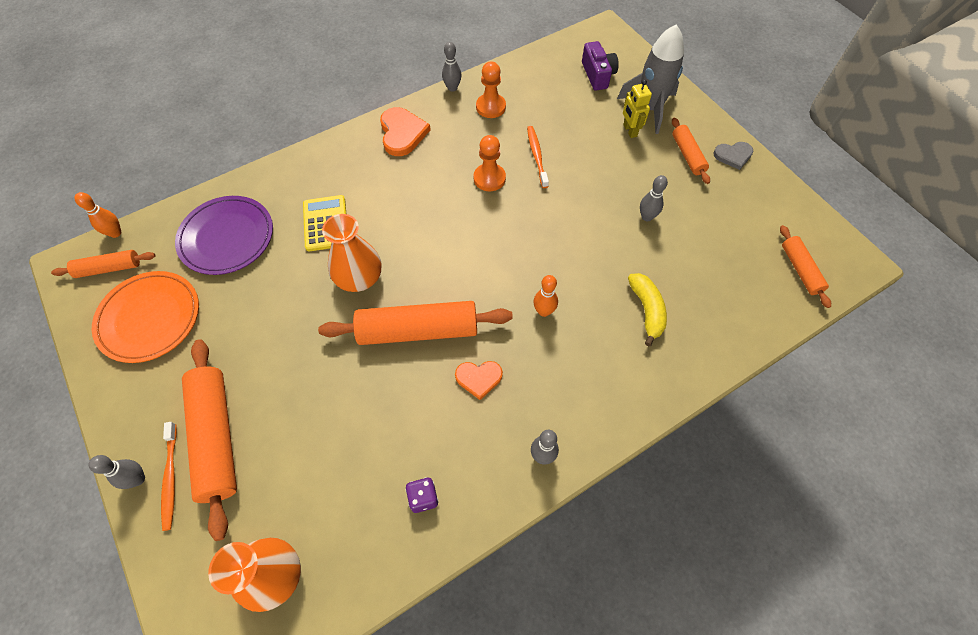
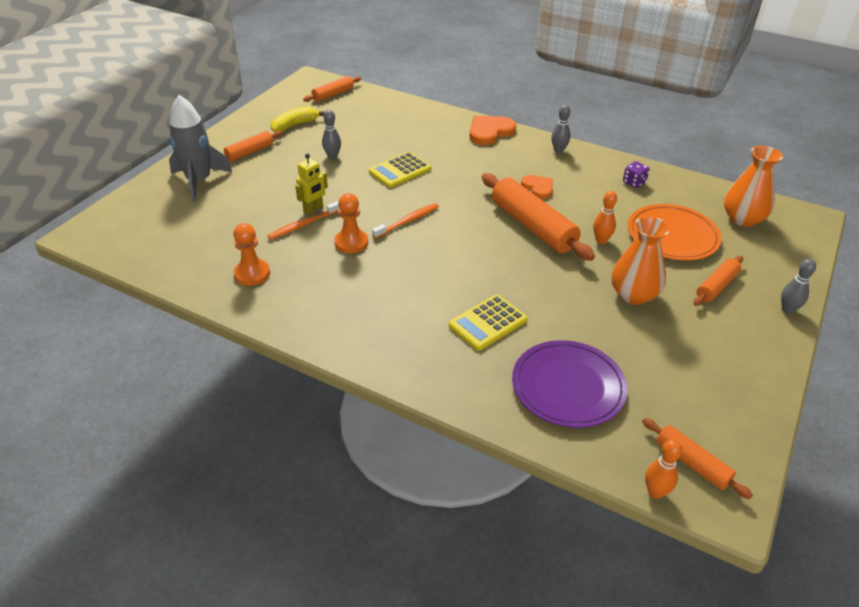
camera: 120 degrees left, 20 degrees down
(149, 318) = (694, 389): orange plate -> orange plate (672, 236)
(170, 478) = (765, 293): orange toothbrush -> orange toothbrush (407, 221)
(216, 437) = (716, 286): orange rolling pin -> orange rolling pin, size x0.55
(359, 278) = (521, 275): orange vase -> orange vase (633, 294)
(402, 133) = (332, 322): orange heart -> orange heart (490, 132)
(452, 88) = (236, 312): grey bowling pin -> none
(544, 311) = (459, 177): orange bowling pin -> orange bowling pin (601, 240)
(587, 263) = (400, 170): none -> yellow calculator
(597, 75) = (163, 220): purple camera -> none
(629, 130) = (236, 185): yellow robot -> yellow robot (313, 209)
(646, 310) = (418, 139): yellow banana -> yellow banana (295, 125)
(733, 155) = (236, 133): grey heart -> none

